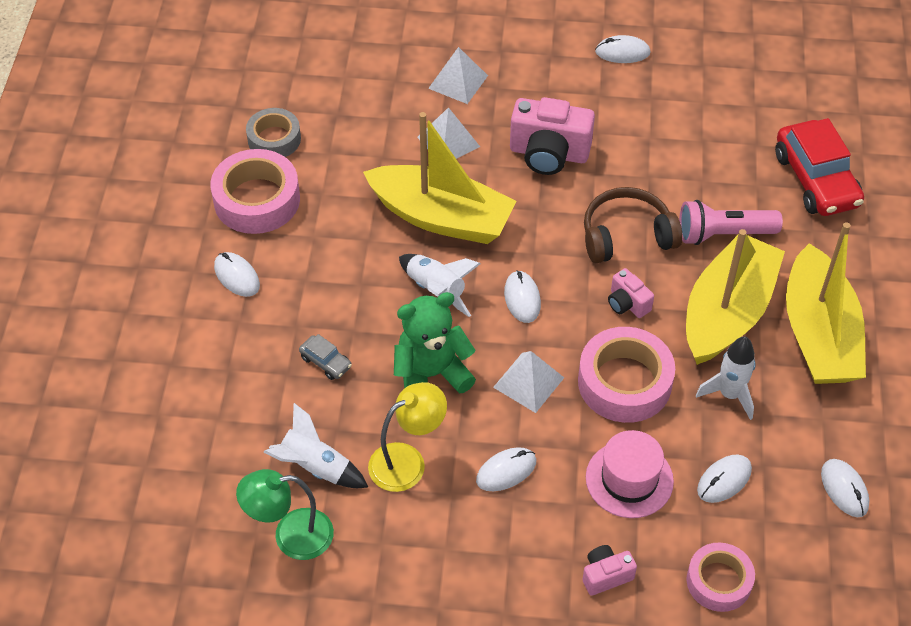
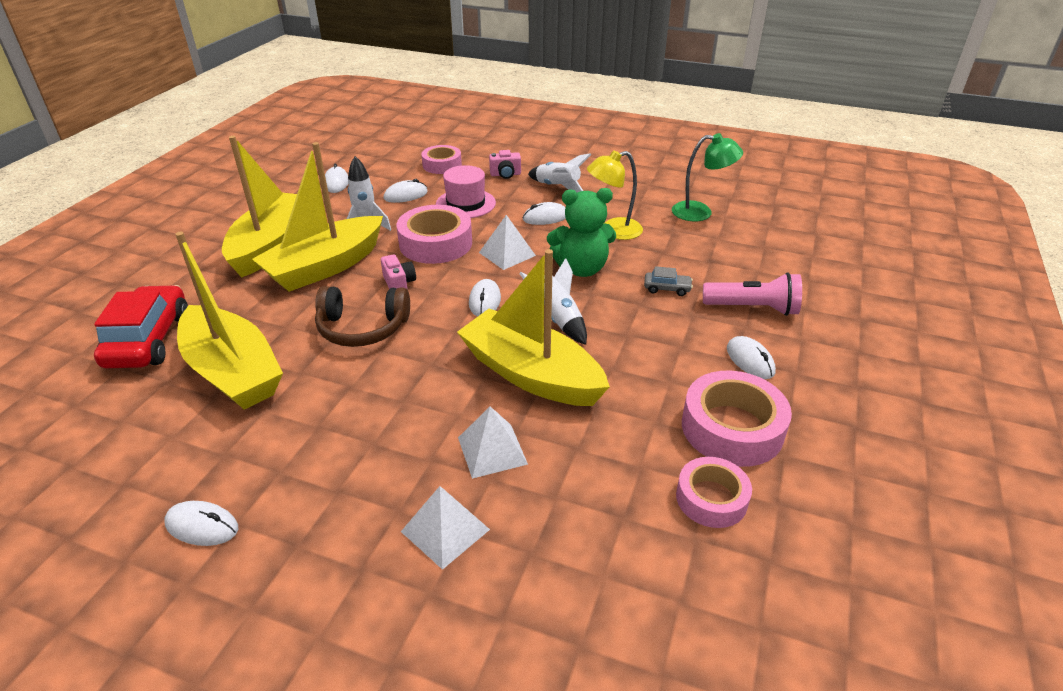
camera: 165 degrees left, 15 degrees down
(274, 139) = (711, 498): grey tape -> pink tape
(315, 467) = (681, 237): white rocket -> white rocket (558, 187)
(326, 362) = (667, 288): grey car -> grey car turned 135 degrees clockwise
(549, 153) = (385, 414): pink camera -> none
(707, 164) = (233, 372): none -> yellow boat
(723, 234) = (277, 315): pink flashlight -> pink flashlight (752, 308)

